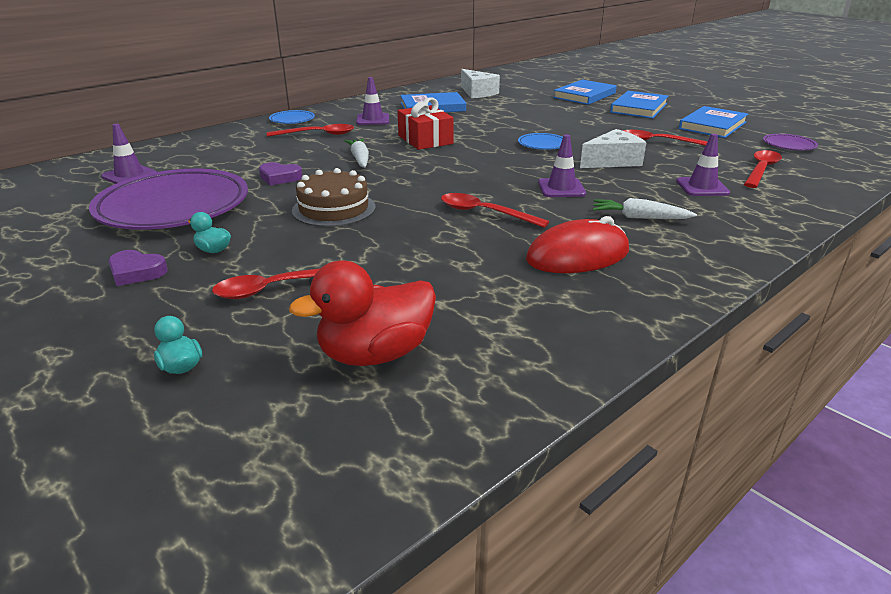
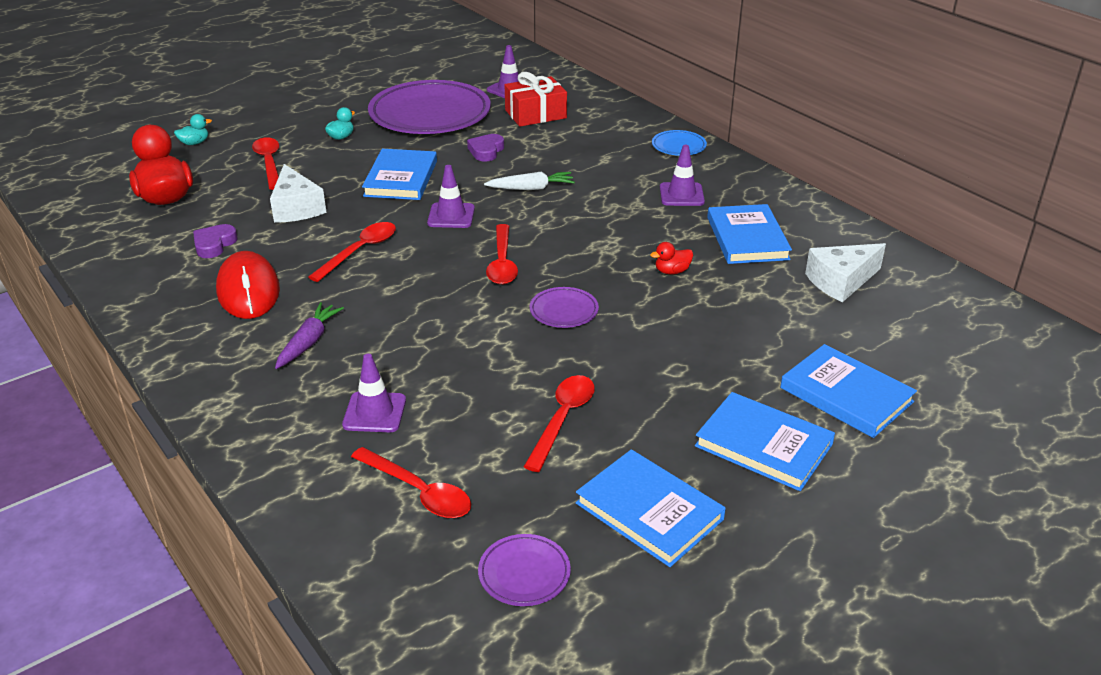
camera: 95 degrees right, 5 degrees up
(136, 272) = (319, 117): purple heart -> purple heart (214, 244)
(317, 134) = (620, 163): red spoon -> red spoon (502, 263)
(334, 208) = (401, 178): brown cake -> blue book
(425, 140) = (594, 228): red gift -> red gift (535, 114)
(480, 122) = (672, 271): none -> red duck
(542, 145) = (564, 311): blue plate -> purple plate
(561, 188) = (407, 304): purple traffic cone -> purple traffic cone (451, 216)
(612, 161) = (487, 358): white cheese -> white cheese (296, 208)
(639, 218) = (309, 342): white carrot -> purple carrot

